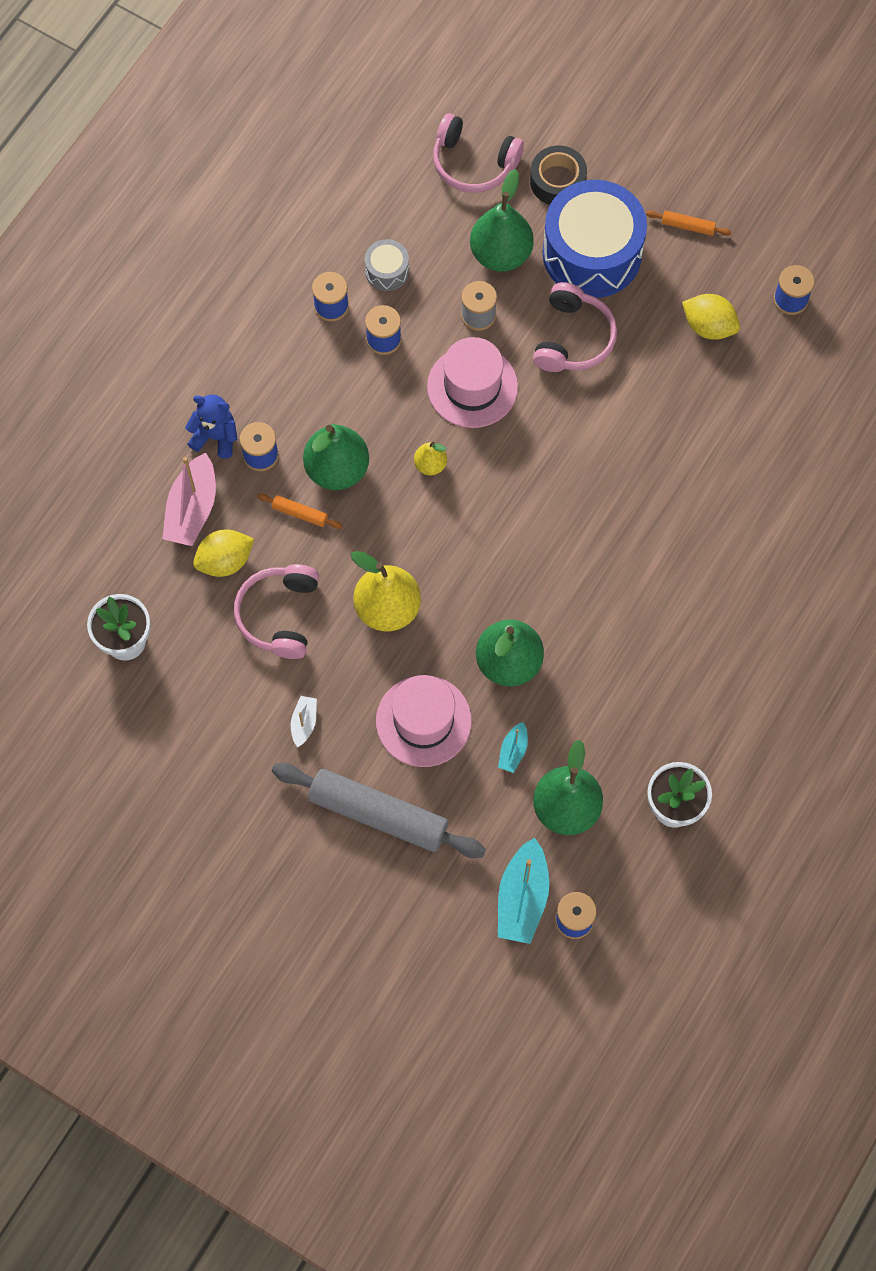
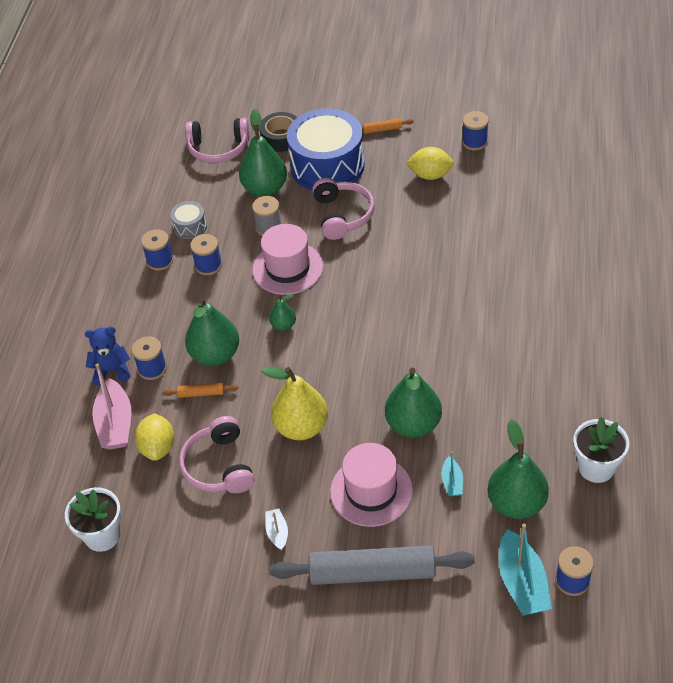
camera: 20 degrees left, 20 degrees down
(225, 561) = (158, 447): yellow lemon -> yellow lemon turned 45 degrees counterclockwise
(430, 465) = (283, 325): yellow pear -> green pear

